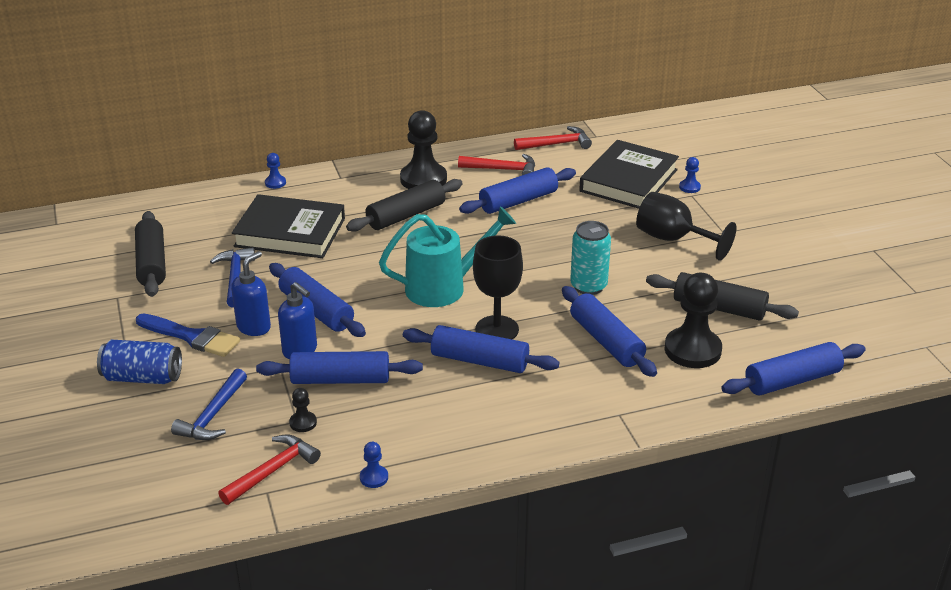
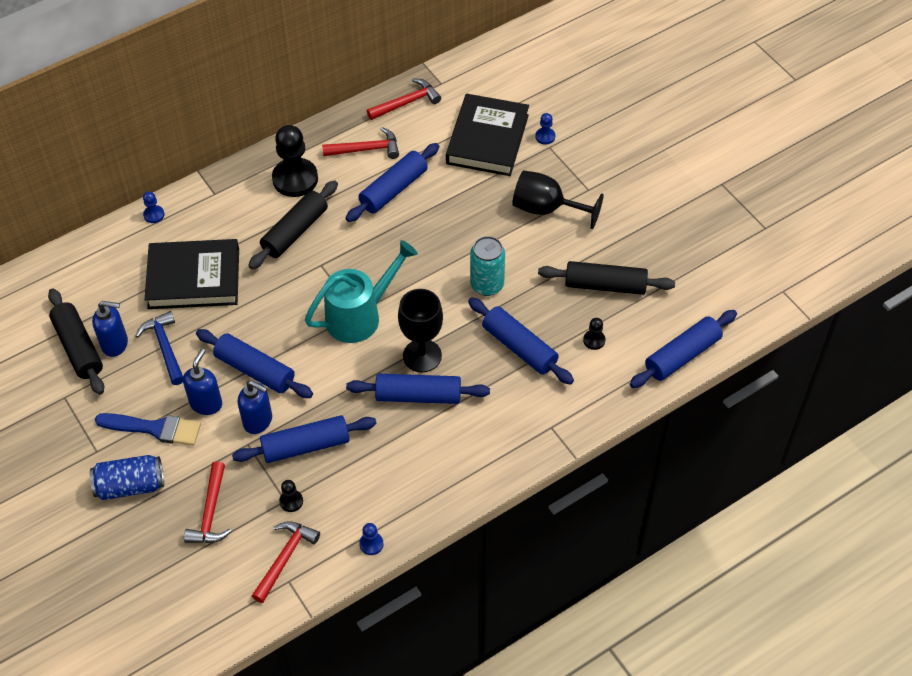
camera: 15 degrees left, 20 degrees up
(188, 267) = (115, 344): none -> blue soap dispenser
(213, 415) = (210, 512): blue hammer -> red hammer
(692, 350) = (594, 340): black pawn -> black pawn, size x0.45

